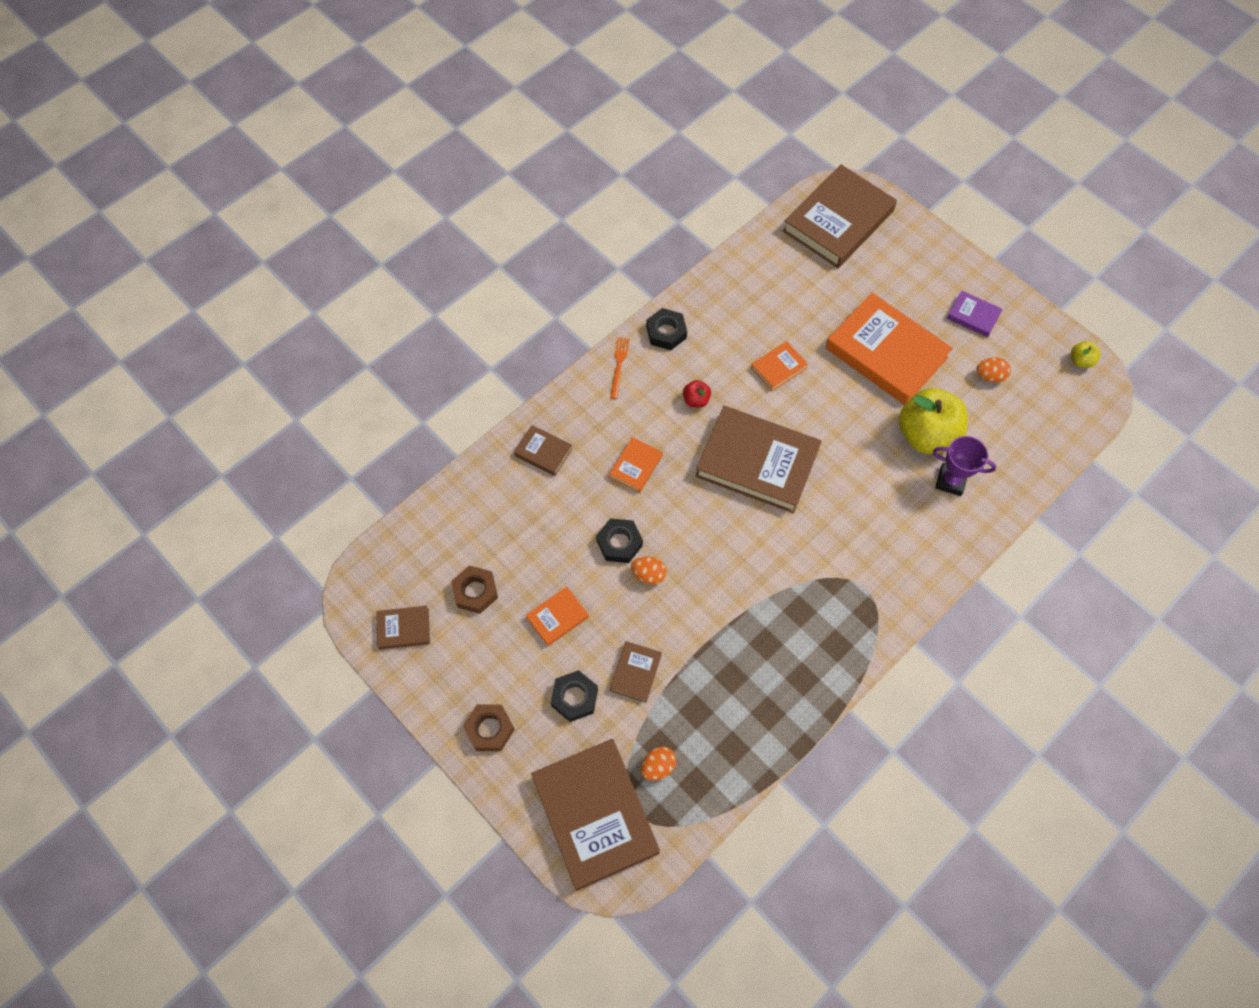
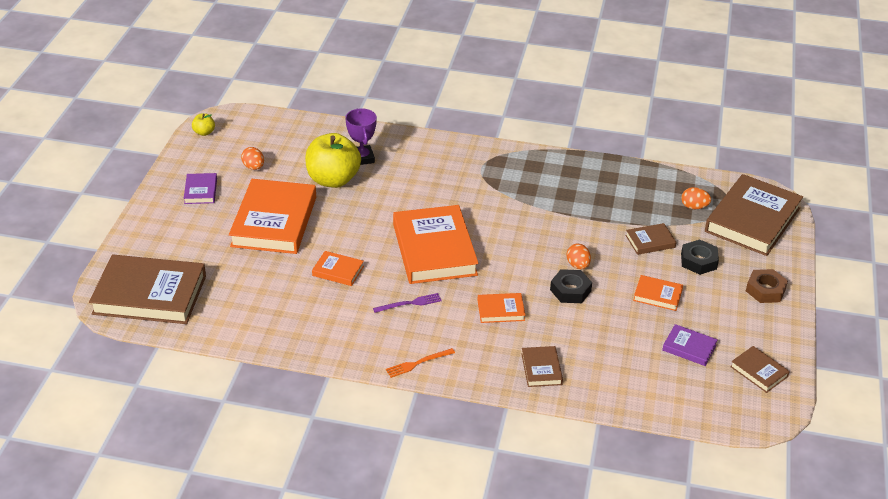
camera: 125 degrees left, 25 degrees down
(475, 591) = (689, 347): brown nut -> purple book
(666, 332) = (359, 349): black nut -> none
(696, 400) = (410, 303): red apple -> purple fork
(757, 462) = (434, 249): brown book -> orange book

